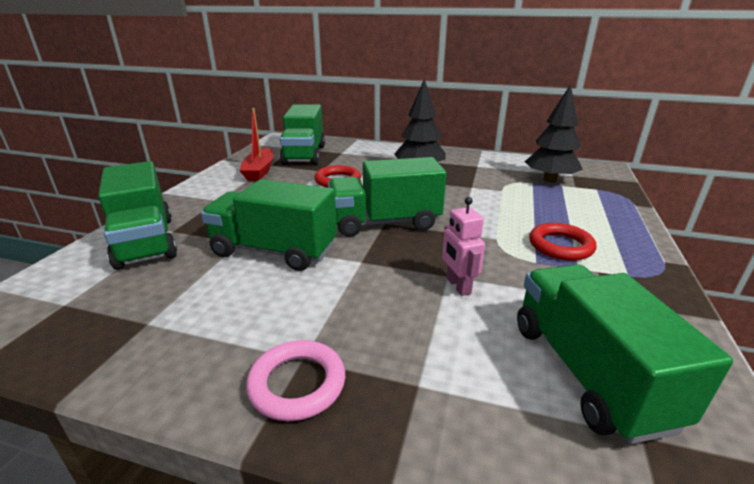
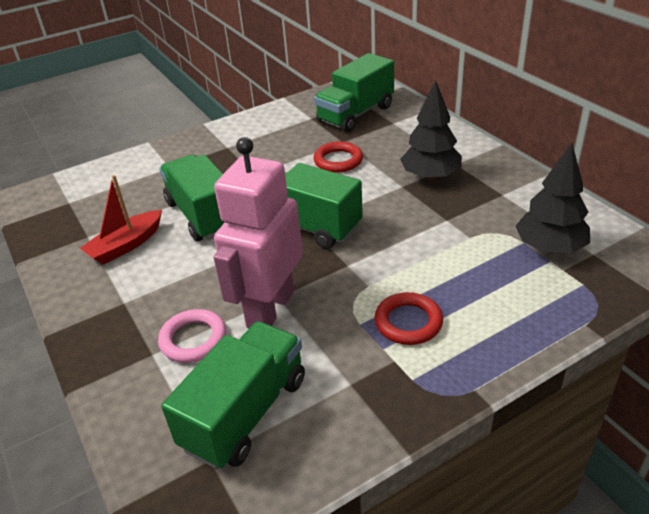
camera: 45 degrees right, 10 degrees up
(145, 242) = (146, 171): green truck -> none
(259, 171) = (293, 124): red boat -> red boat (126, 245)
(297, 384) = (104, 315): pink ring -> pink ring (193, 339)
(458, 286) = (270, 309): pink robot -> pink robot, size x2.23

